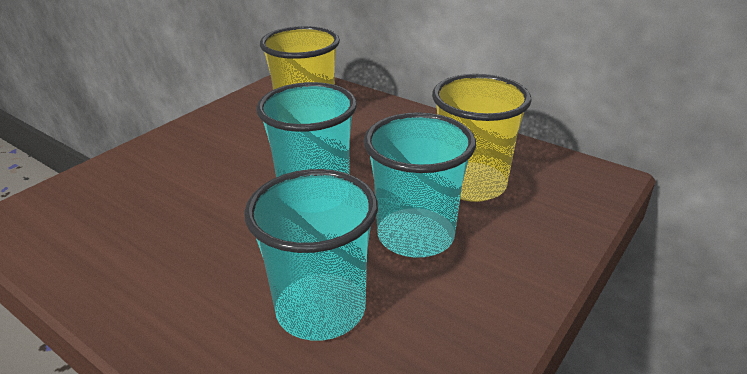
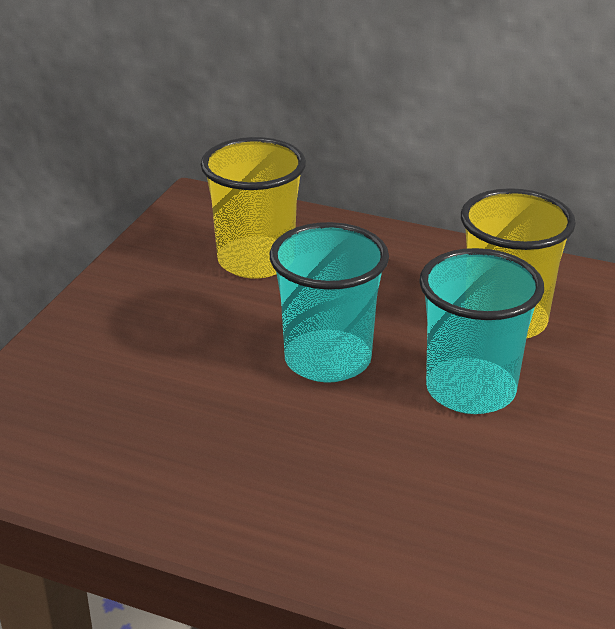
camera: 15 degrees left, 0 degrees up
(321, 309) = (410, 483): turquoise cup -> none

